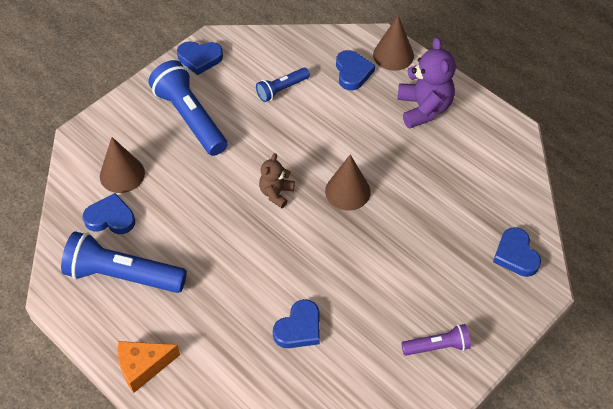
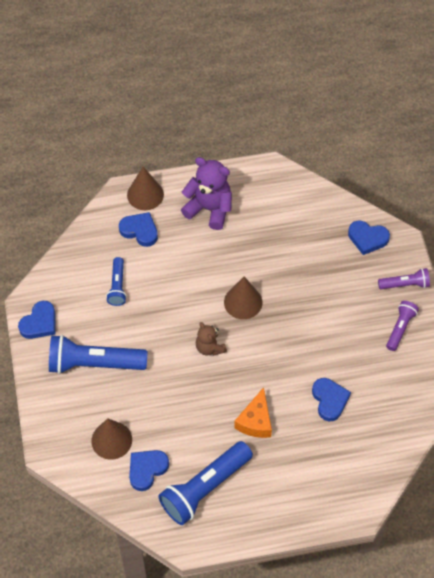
camera: 55 degrees left, 5 degrees up
(143, 366) = (290, 514): orange cheese -> orange cheese (255, 421)
(494, 321) = (405, 284): none -> purple flashlight

